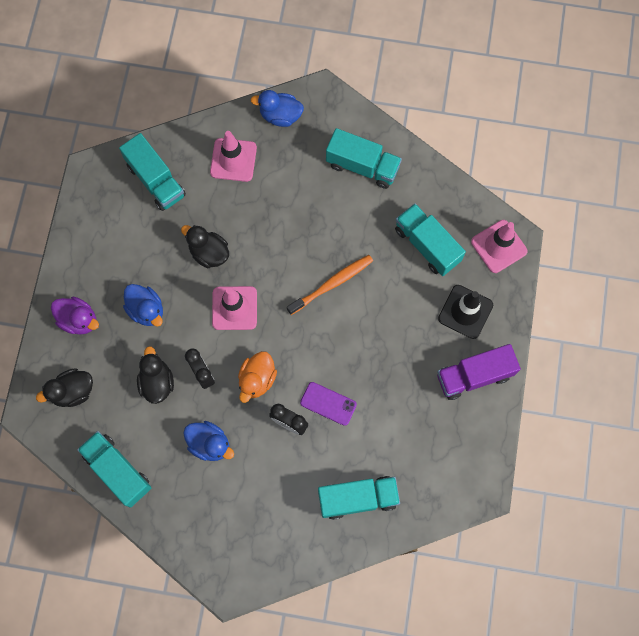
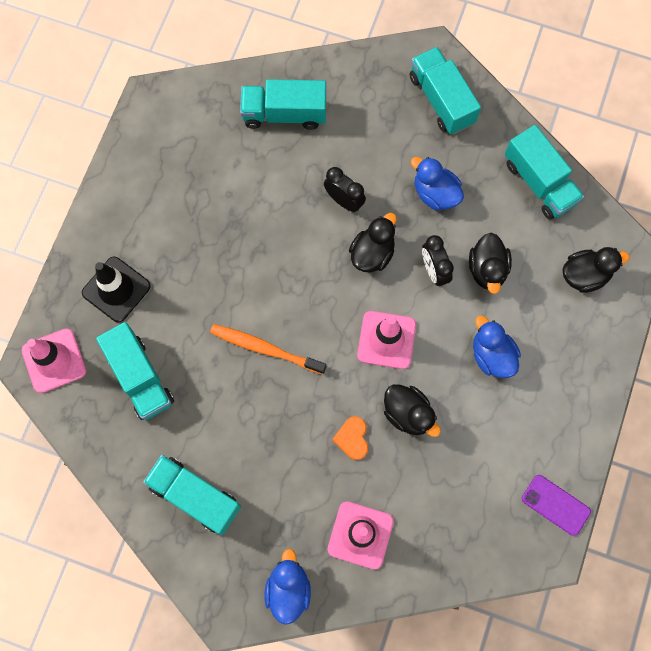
camera: 170 degrees left, 0 degrees up
(79, 320) = (574, 357): purple duck -> none
(156, 180) = (464, 524): turquoise truck -> turquoise truck (441, 100)
(250, 227) = (352, 438): none -> orange heart
(257, 379) = (372, 253): orange duck -> black duck
(280, 116) = (288, 589): blue duck -> blue duck turned 105 degrees counterclockwise
(328, 403) = (297, 214): purple phone -> purple phone (555, 505)
(331, 284) = (265, 349): orange toothbrush -> orange toothbrush turned 45 degrees clockwise
(474, 376) = (126, 216): purple truck -> none

